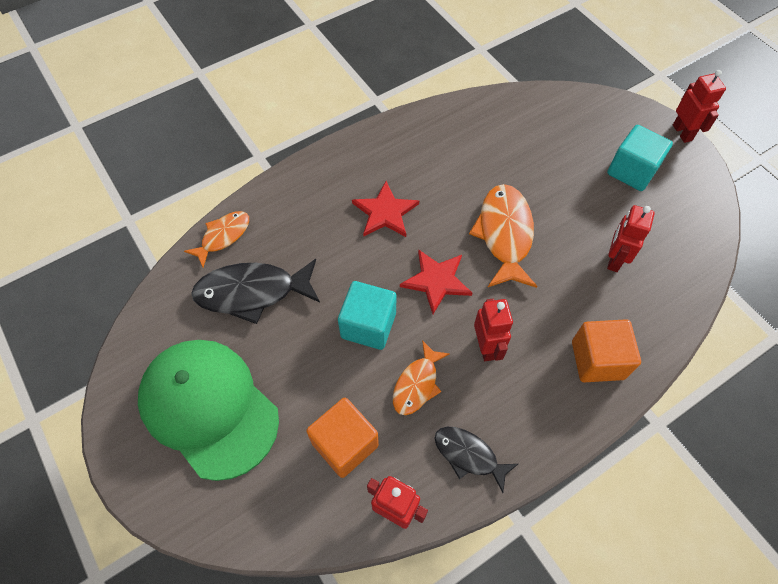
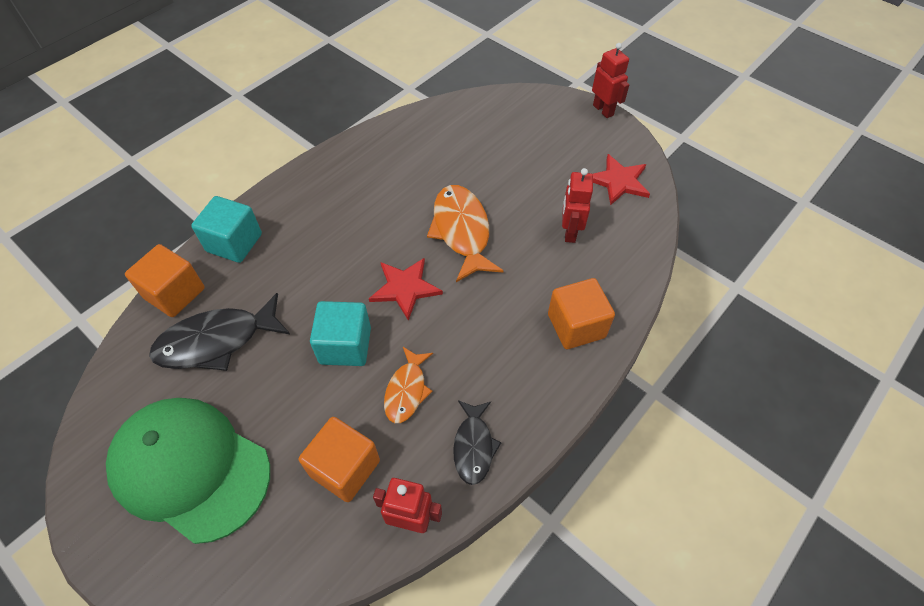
camera: 15 degrees left, 5 degrees down
(223, 236) = (175, 293): orange fish -> orange cube
(385, 212) = (340, 235): red star -> red star (619, 181)
(469, 455) = (473, 446): black fish -> black fish turned 105 degrees counterclockwise
(486, 347) = (467, 338): red robot -> none
(632, 171) = (566, 151): turquoise cube -> turquoise cube (234, 243)

